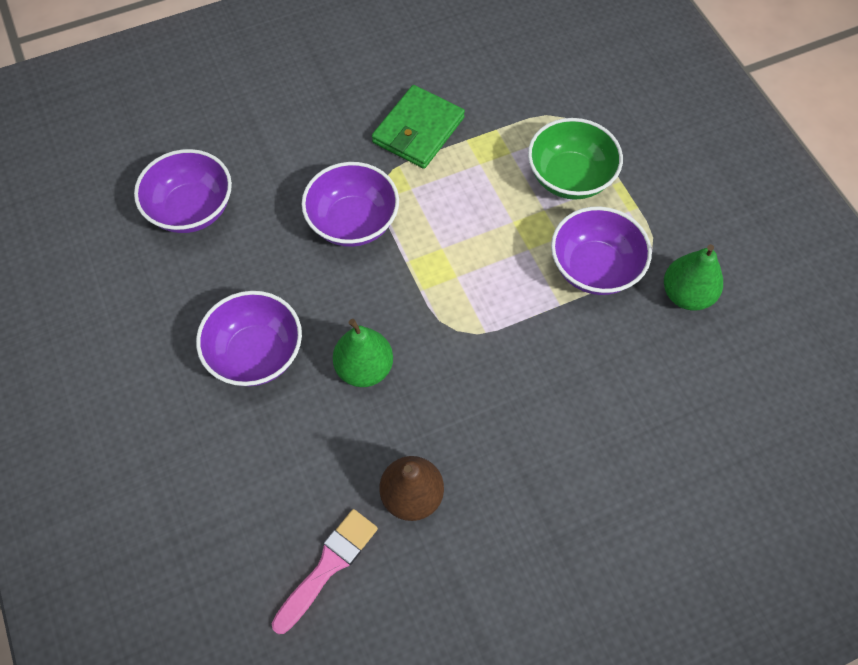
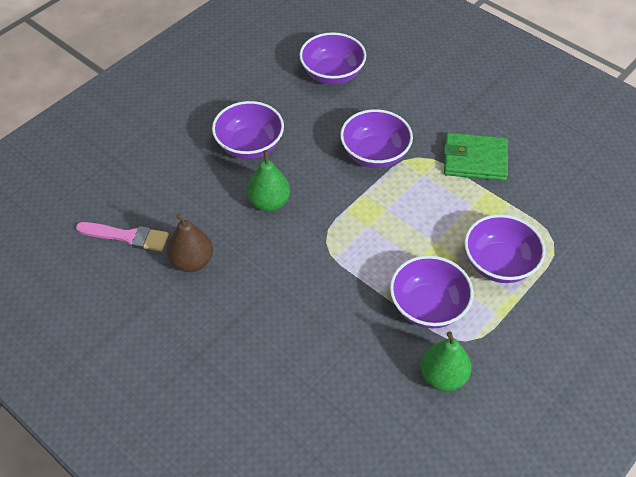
camera: 65 degrees right, 10 degrees down
(570, 177) = (499, 264): green bowl -> purple bowl

